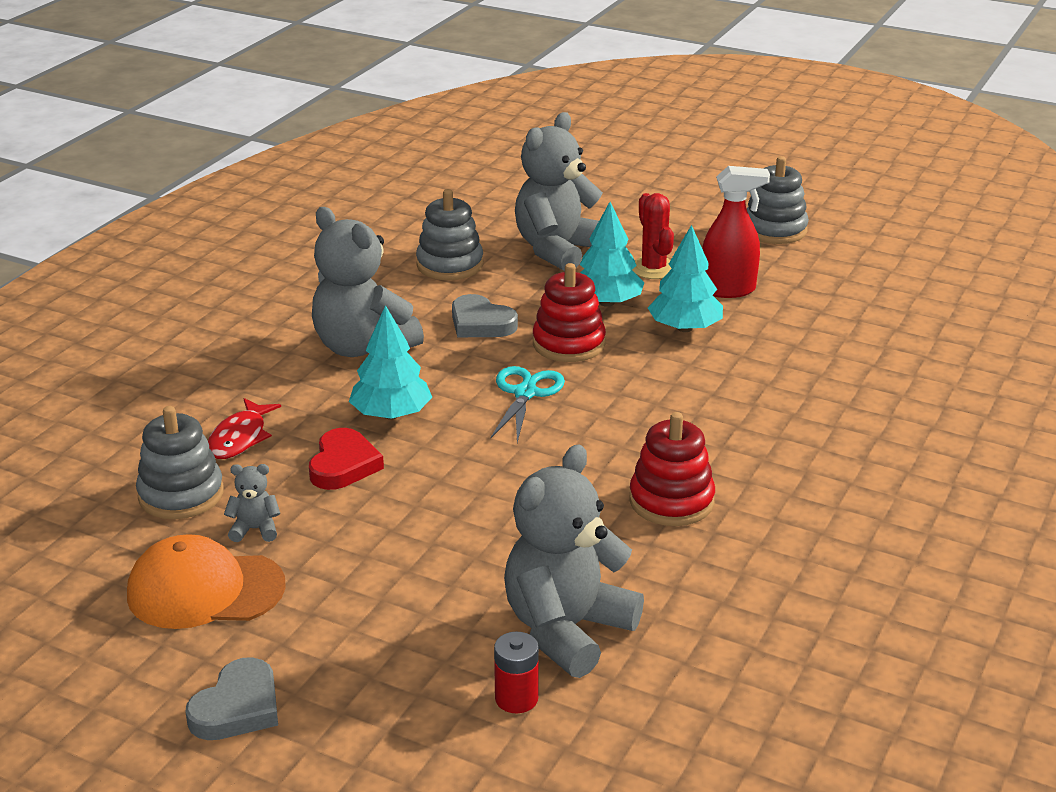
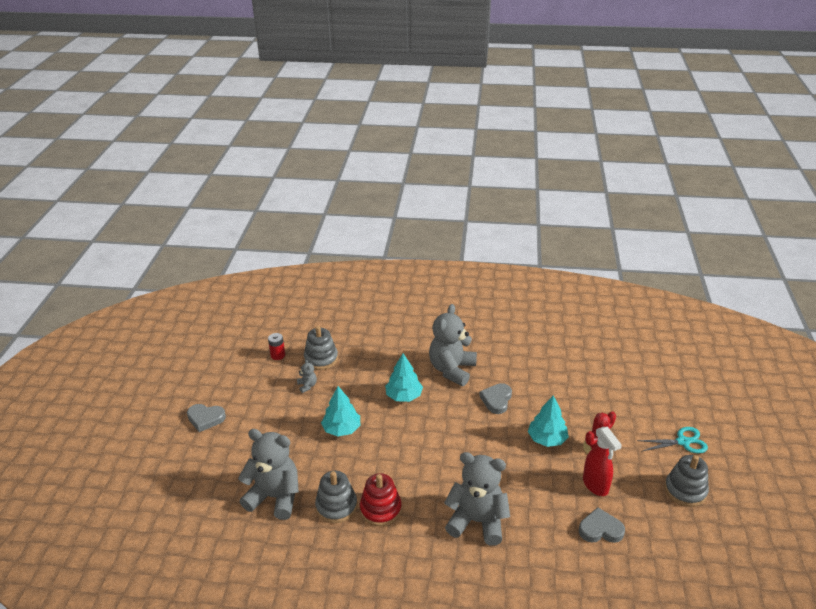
camera: 70 degrees right, 5 degrees up
(205, 590) = (266, 386): orange cap -> none
(240, 438) = (365, 359): red fish -> none
(343, 465) = (360, 394): red heart -> none
(450, 265) = (544, 373): grey stacking toy -> grey stacking toy (336, 506)
(516, 698) = (228, 493): red battery -> red battery (278, 355)
(525, 393) = (444, 433): turquoise scissors -> turquoise scissors (683, 442)
(558, 250) = (588, 406): grey teddy bear -> grey teddy bear (477, 521)
(568, 344) = (497, 436): red stacking toy -> none
(684, 328) = (541, 476): turquoise tree -> turquoise tree (342, 429)
(815, 310) = (600, 529): none -> grey heart

